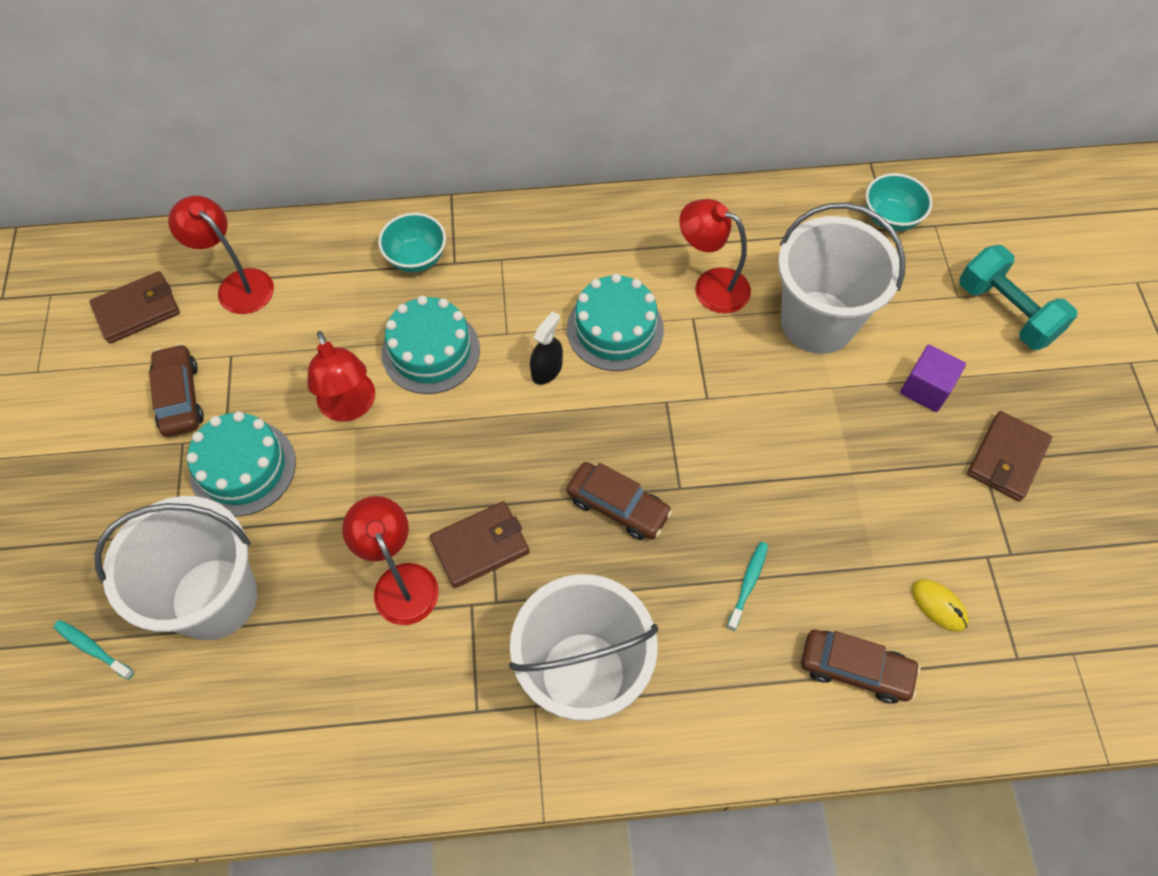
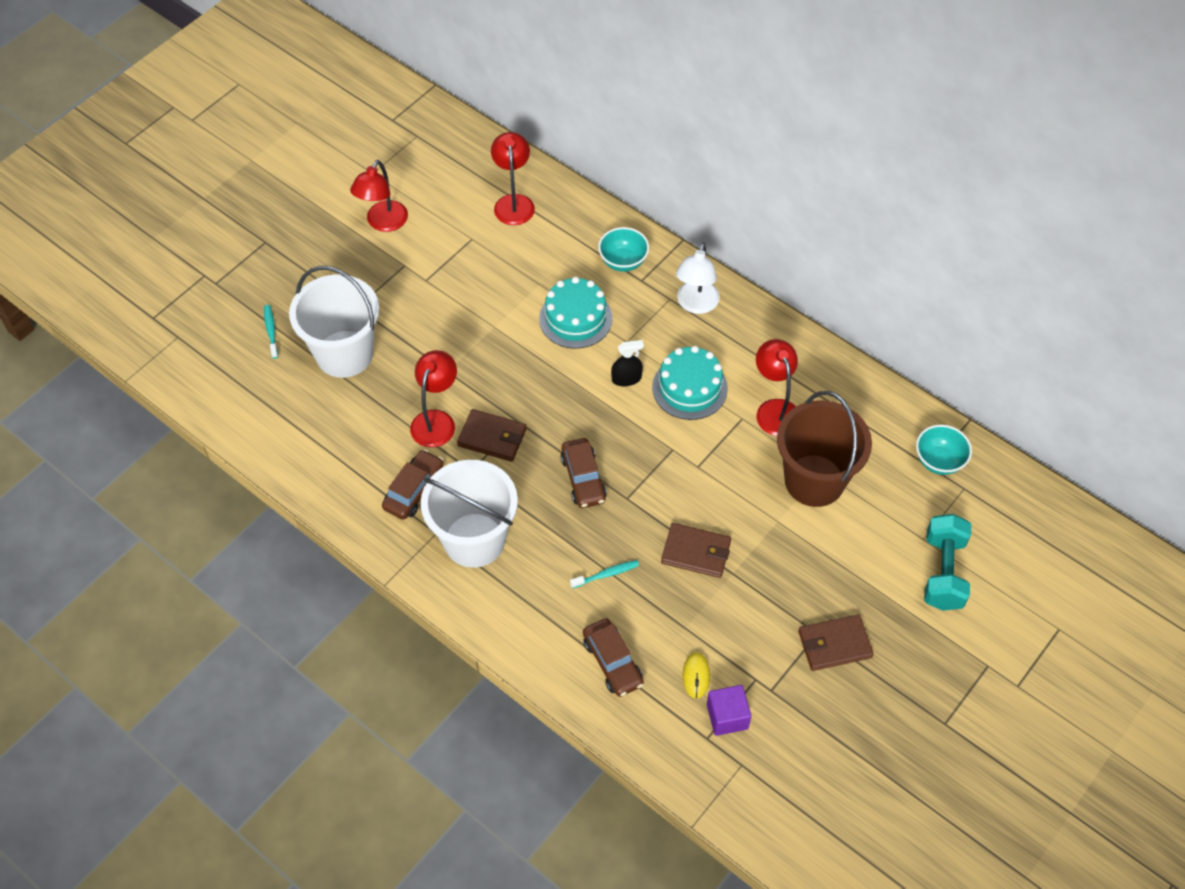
camera: 45 degrees right, 5 degrees down
(137, 310) = (450, 177): brown wallet -> brown wallet (696, 552)
(180, 397) = (426, 241): brown car -> brown car (414, 490)
(243, 468) = (420, 302): turquoise cake -> none
(350, 407) = (503, 314): red lamp -> red lamp (383, 223)
(531, 246) = (695, 305): none -> white lamp
(817, 322) = (814, 480): white bucket -> brown bucket
(926, 388) = (834, 569): purple cube -> purple cube (727, 717)

